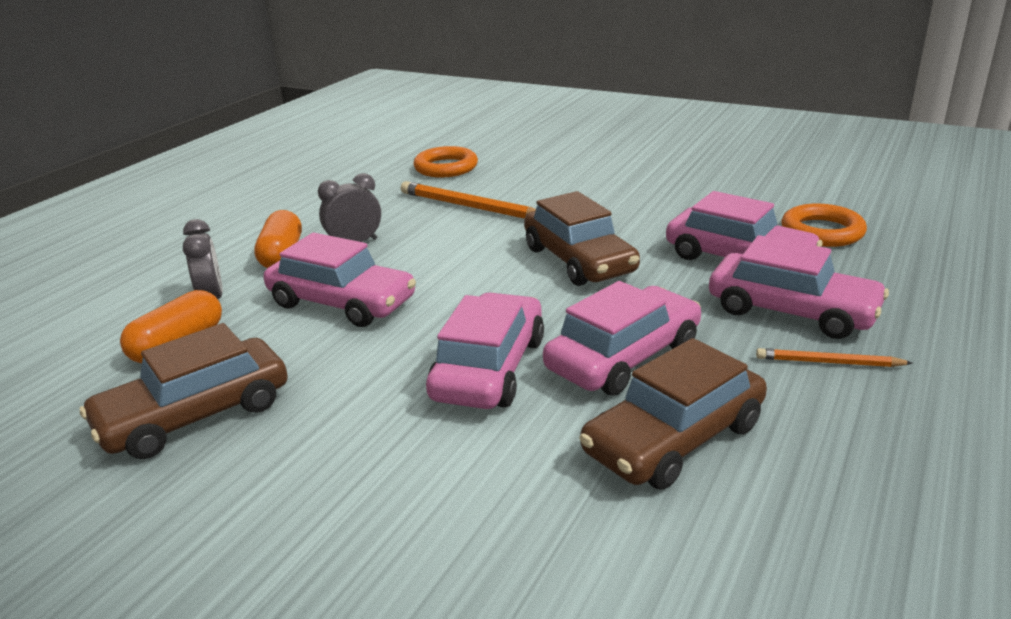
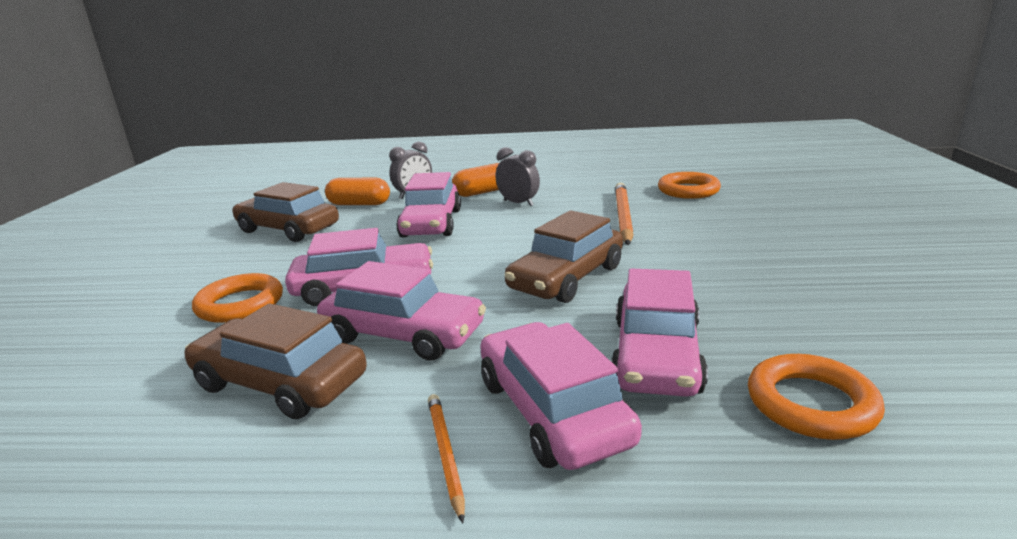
camera: 65 degrees right, 5 degrees down
(444, 466) = (240, 304): none -> orange ring
(791, 311) = (553, 411): pink car -> pink car turned 150 degrees clockwise

